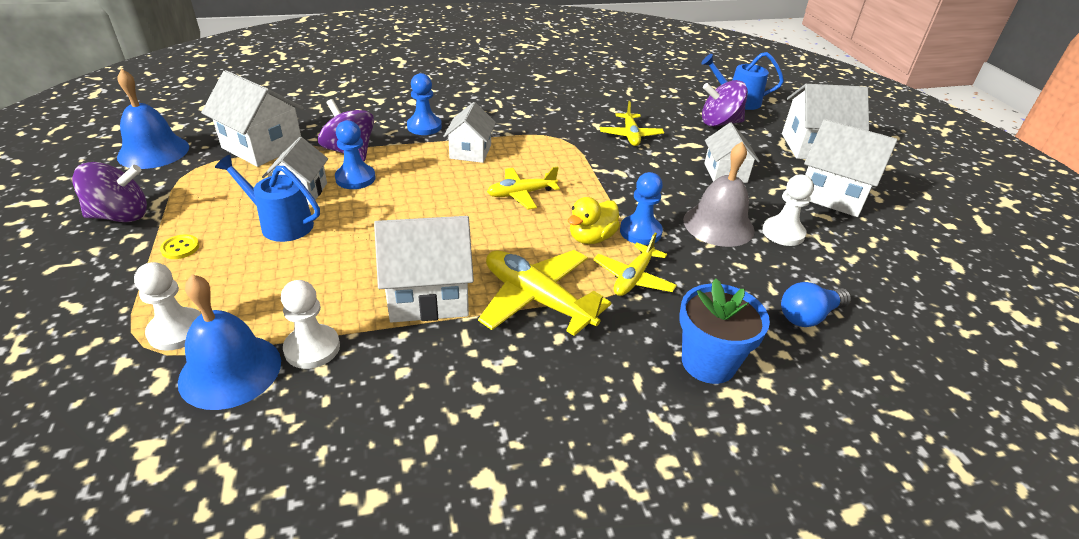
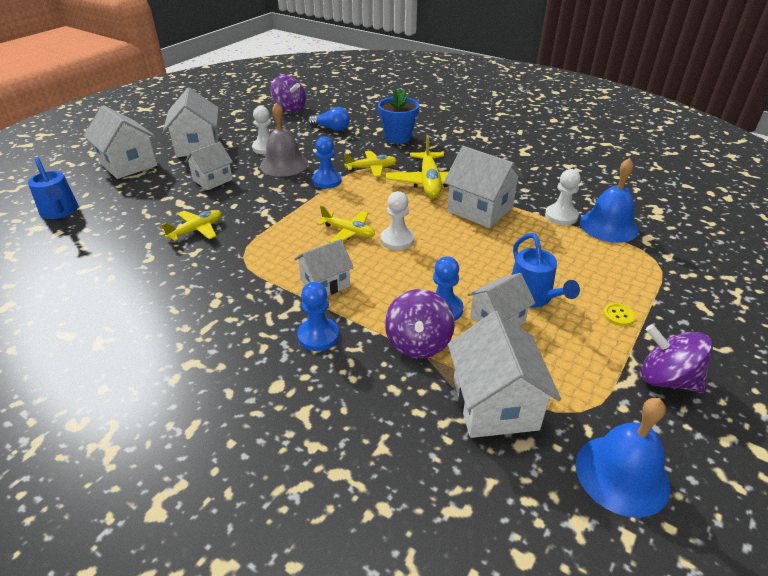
camera: 130 degrees left, 0 degrees up
(177, 331) = (633, 258): white pawn -> white pawn (397, 240)
(591, 238) = (356, 191): yellow duck -> none
(719, 123) = (123, 205): purple spinning top -> purple spinning top (289, 109)

